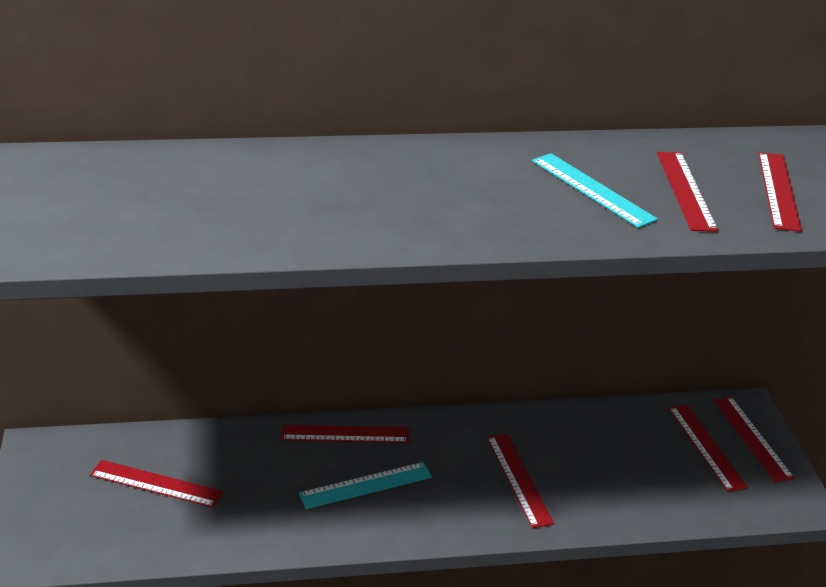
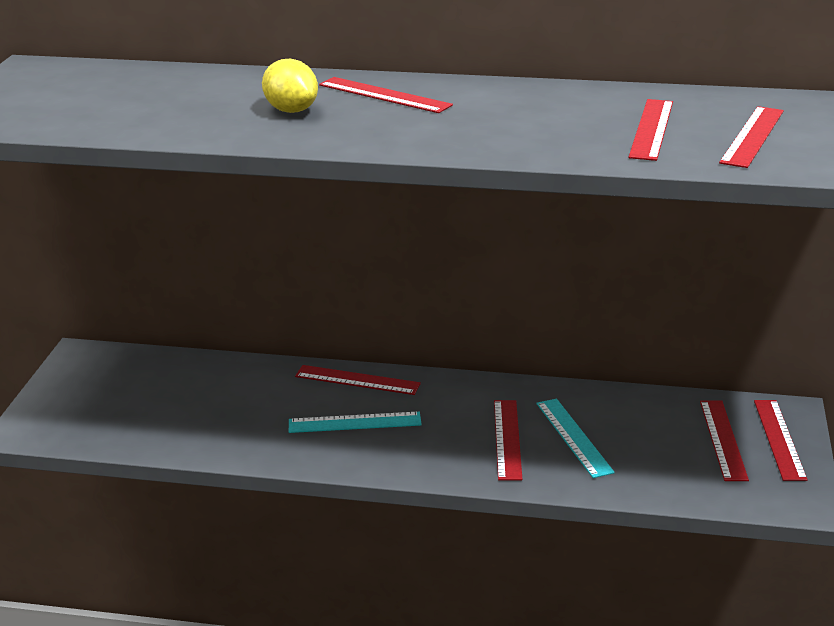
camera: 20 degrees right, 5 degrees down
(156, 483) = (167, 394): red ruler -> red ruler (384, 95)
(322, 200) = (291, 110): none -> yellow lemon
(592, 189) = (555, 121): turquoise ruler -> turquoise ruler (574, 437)

